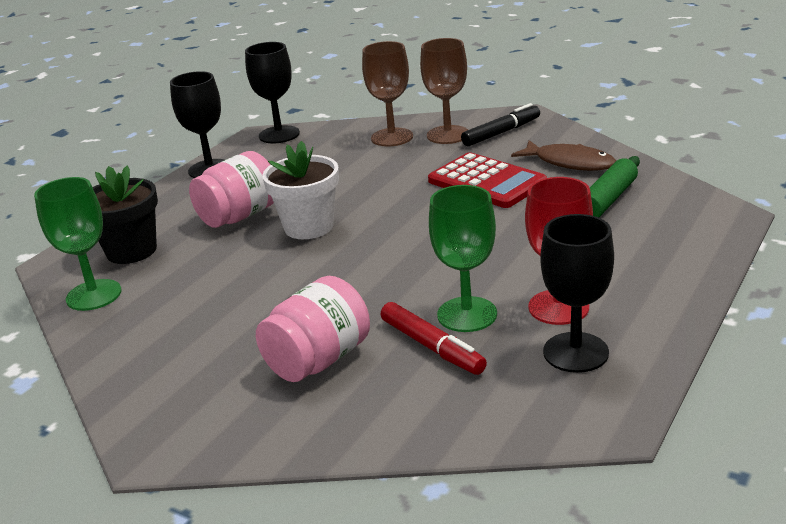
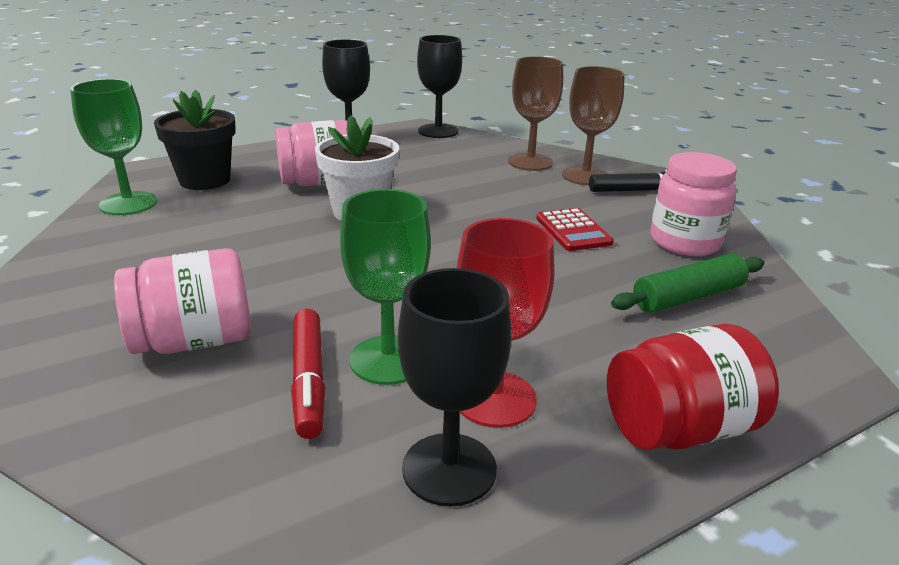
camera: 25 degrees right, 0 degrees up
(486, 182) = (573, 230): red calculator -> red calculator, size x0.63
(570, 163) = (684, 242): brown fish -> pink jar
(674, 278) = (679, 429): none -> red jar

